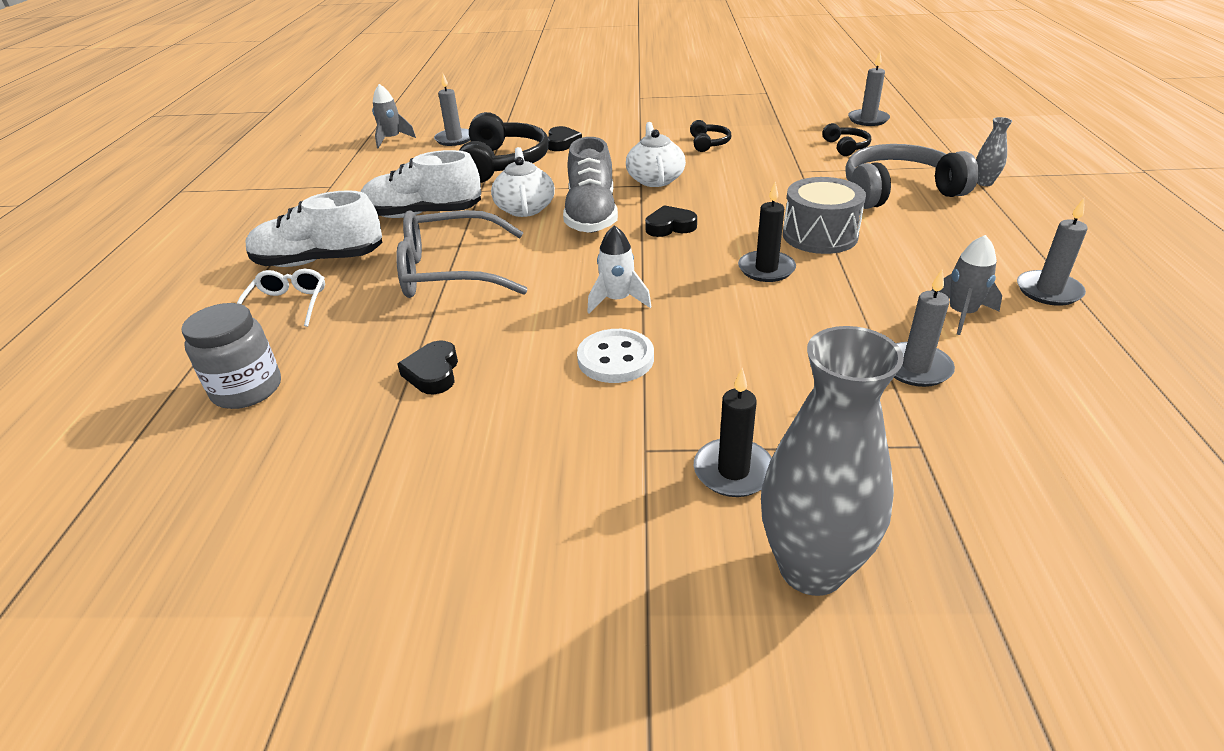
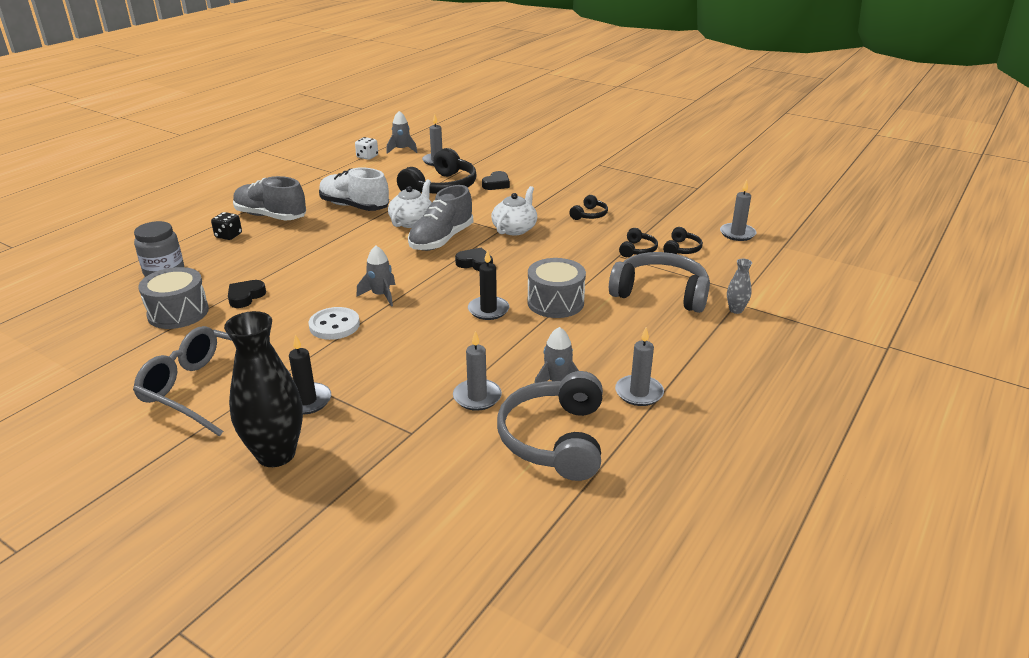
camera: 30 degrees right, 5 degrees down
(288, 305) = (228, 236): white glasses -> black dice
(319, 261) = (271, 216): white shoe -> grey shoe
(355, 437) = (178, 313): none -> grey drum
(357, 158) = (367, 157): none -> white dice
(449, 272) = (322, 246): grey glasses -> grey glasses (205, 389)
(617, 300) = (381, 295): white rocket -> grey rocket
(809, 160) = (637, 250): none -> black headphones
(811, 568) = (276, 454): grey vase -> black vase
(1065, 375) = (554, 439): none -> grey headphones

